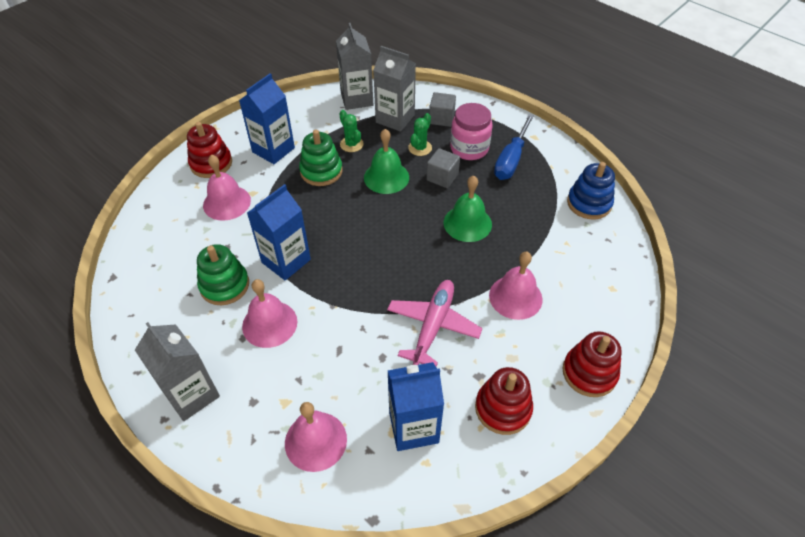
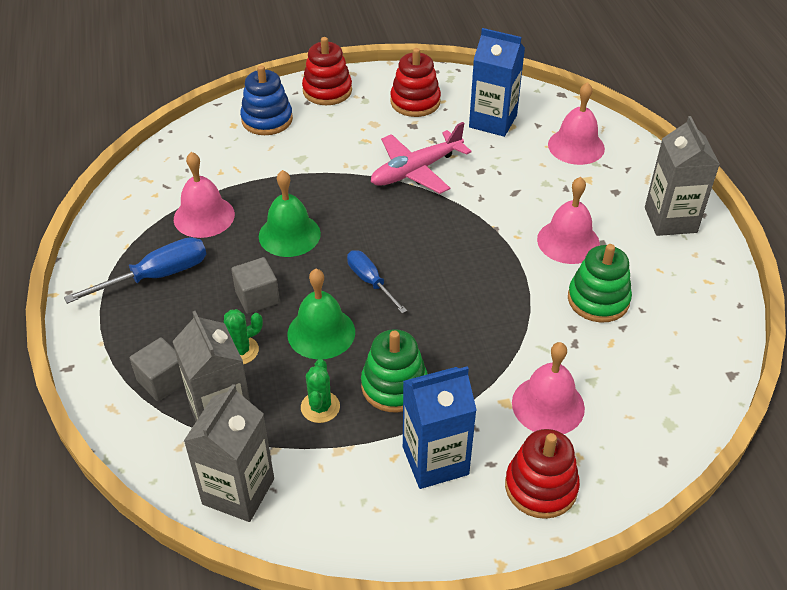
camera: 145 degrees left, 5 degrees down
(286, 261) = (515, 292): blue carton -> none
(386, 220) = (370, 282): none -> blue screwdriver
(469, 148) = (183, 316): pink jar -> none
(515, 297) = (321, 156): pink bell -> pink bell (204, 216)
(589, 203) = (148, 192): blue stacking toy -> blue stacking toy (267, 120)

